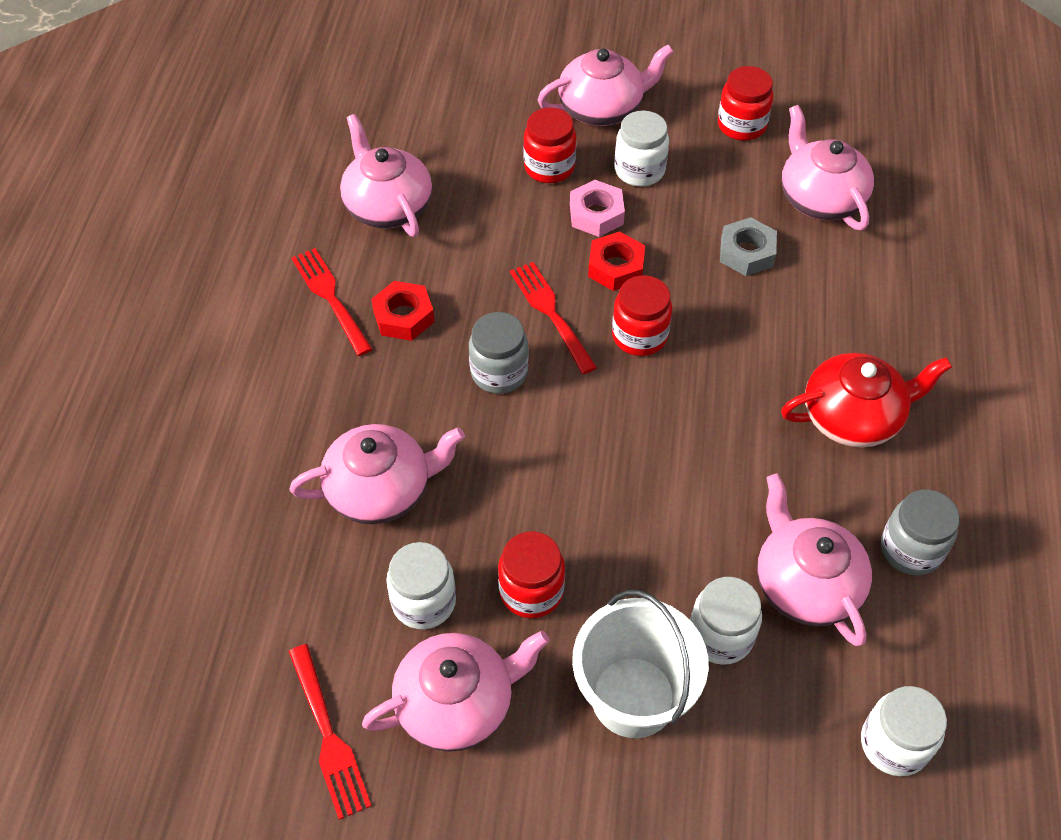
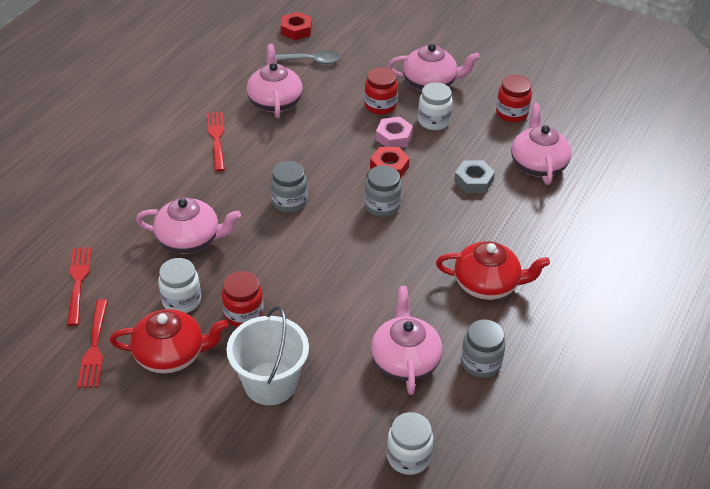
camera: 20 degrees right, 10 degrees down
(402, 121) = (308, 61): none -> grey spoon
(403, 316) = (252, 159): red nut -> red nut (296, 30)
(457, 703) = (171, 354): pink teapot -> red teapot
(552, 314) = (337, 180): red fork -> red fork (78, 282)
(639, 336) = (382, 206): red jar -> grey jar
(720, 636) = (338, 370): white jar -> none

